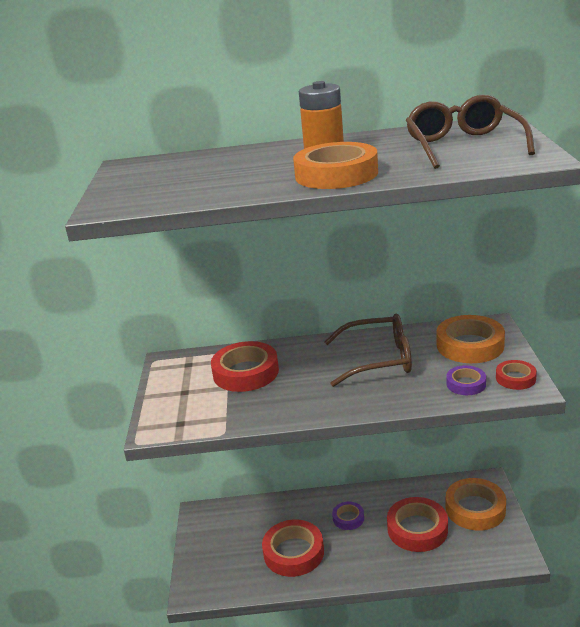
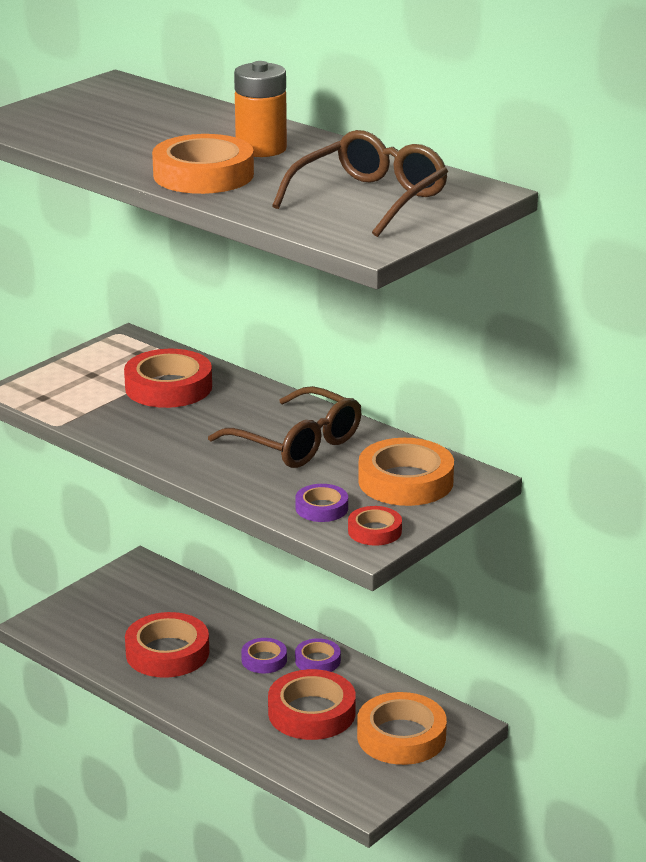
camera: 40 degrees right, 0 degrees up
(373, 499) = (317, 660): none -> purple tape

